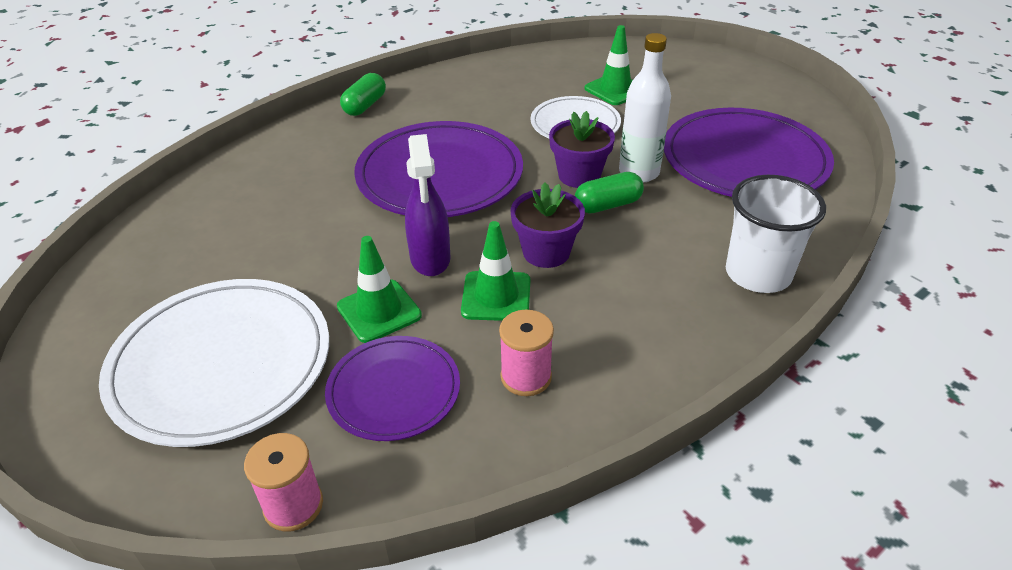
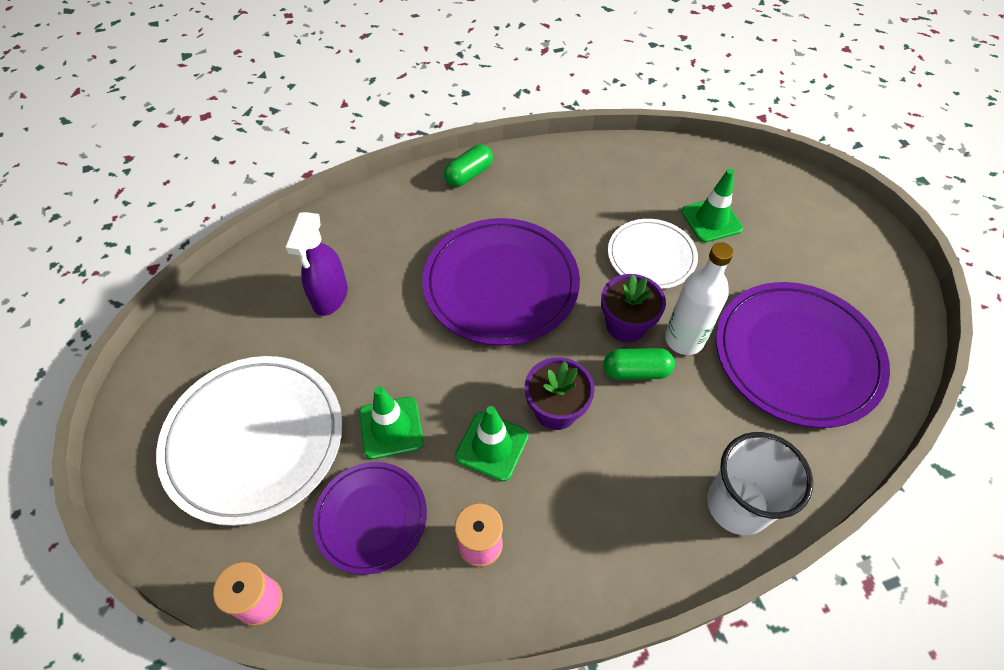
camera: 20 degrees right, 15 degrees up
(430, 259) = (454, 383): purple spray bottle -> purple spray bottle (330, 297)

